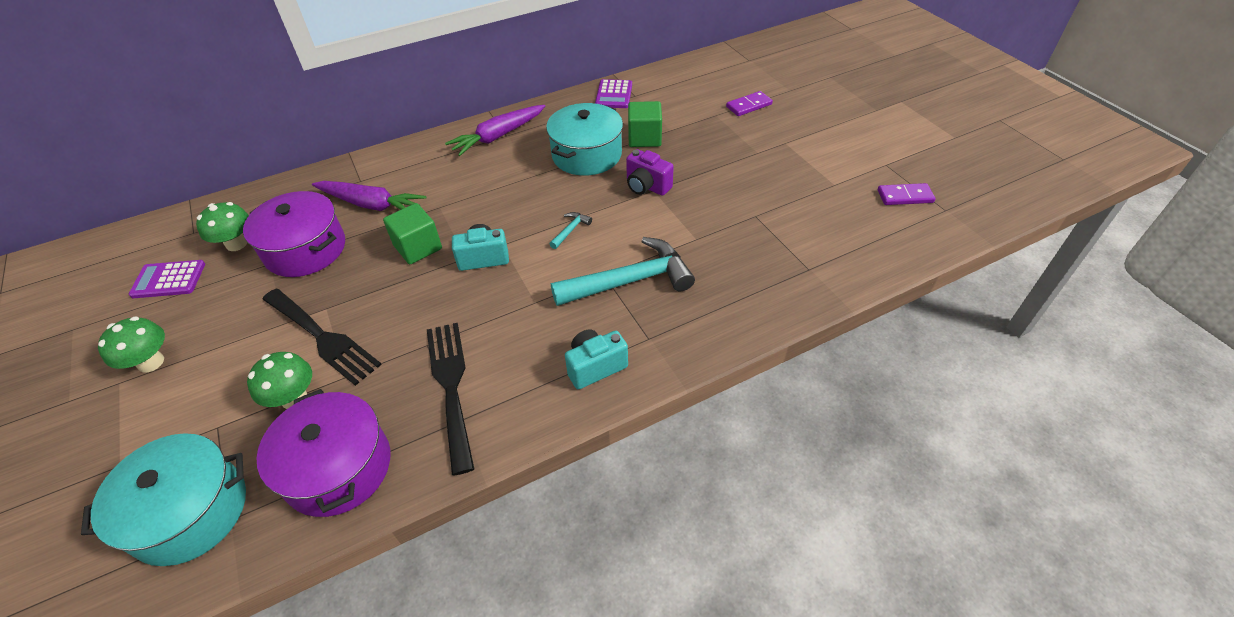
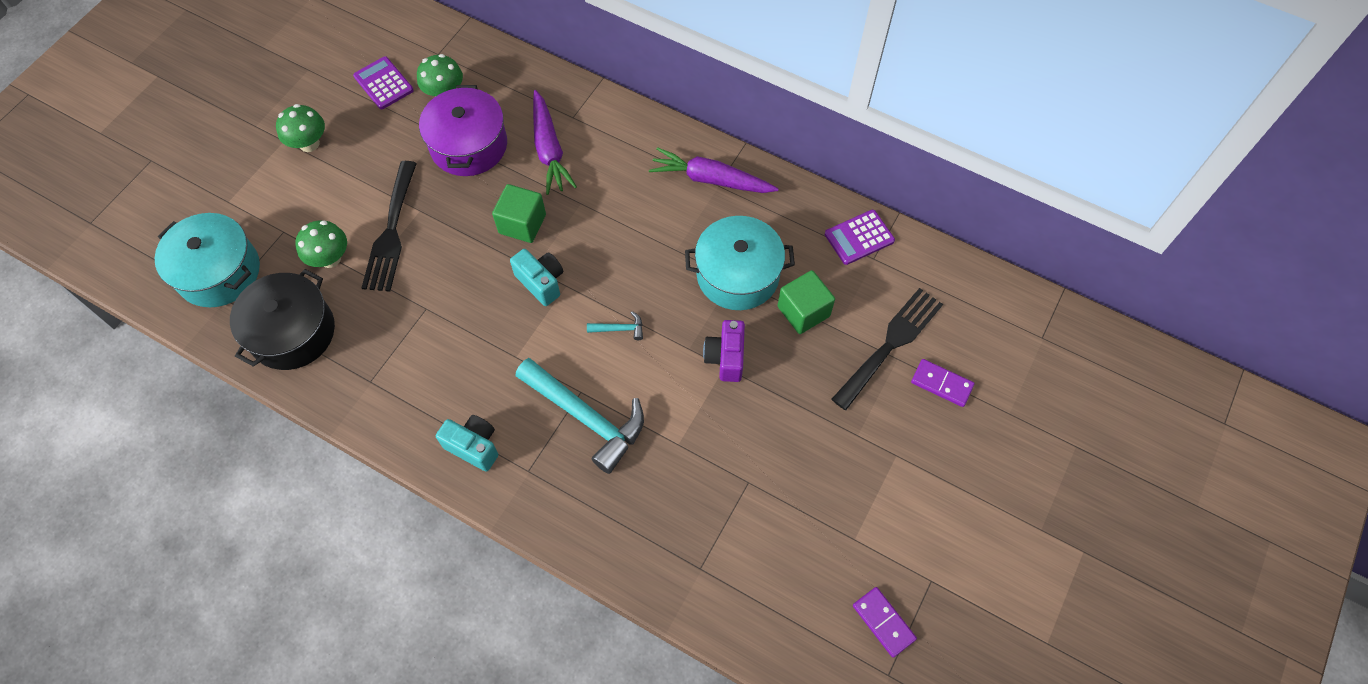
camera: 55 degrees right, 15 degrees up
(338, 467) = (292, 332): purple pot -> black pot
(451, 386) = (397, 354): black fork -> black fork (890, 344)

